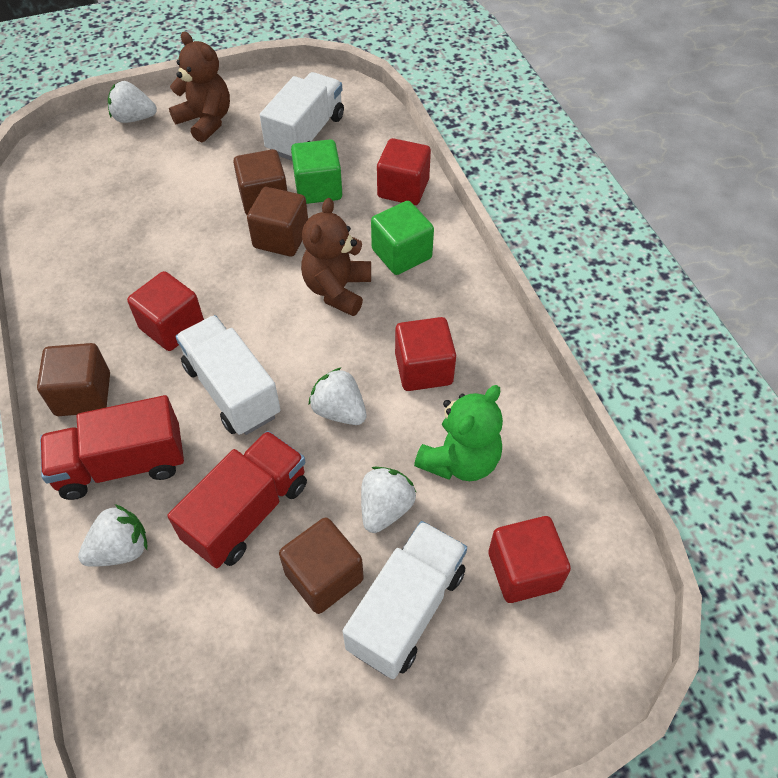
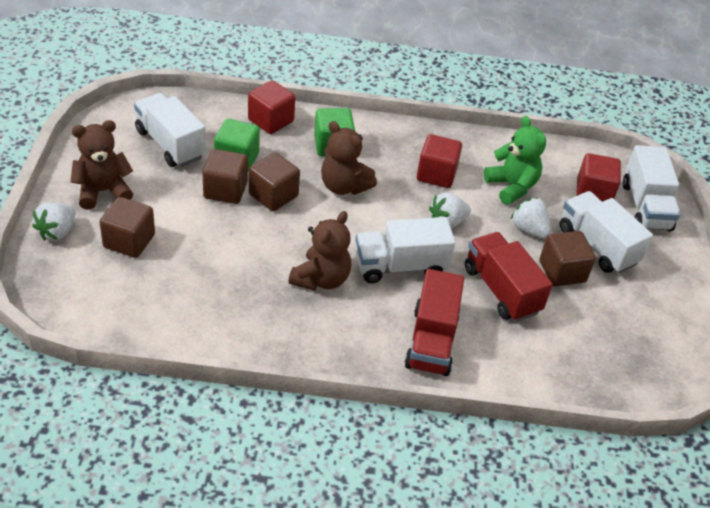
camera: 70 degrees left, 10 degrees down
(83, 394) = (355, 346): brown cube -> brown cube (129, 241)
(121, 549) = (499, 359): white strawberry -> none
(172, 326) = (321, 279): red cube -> brown teddy bear
(545, 658) = (645, 206): none -> white truck

